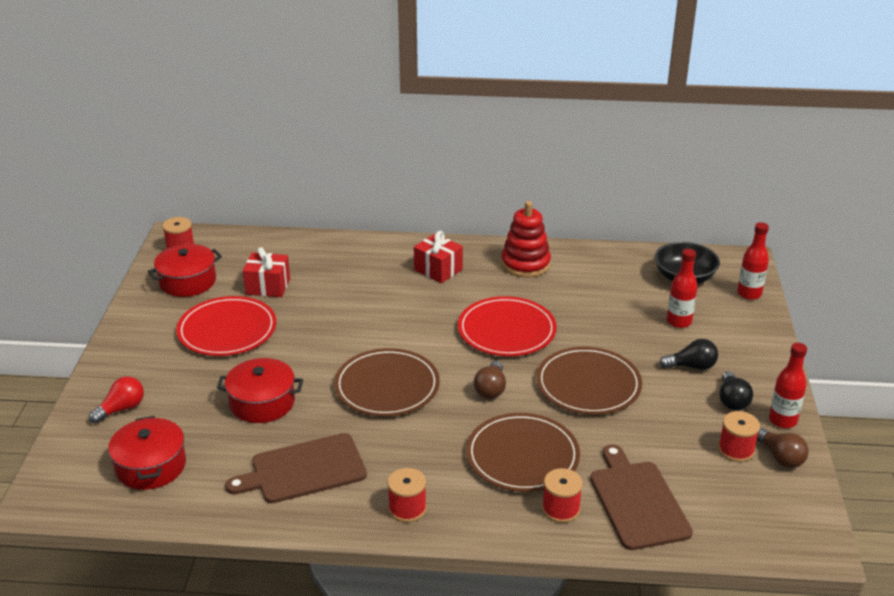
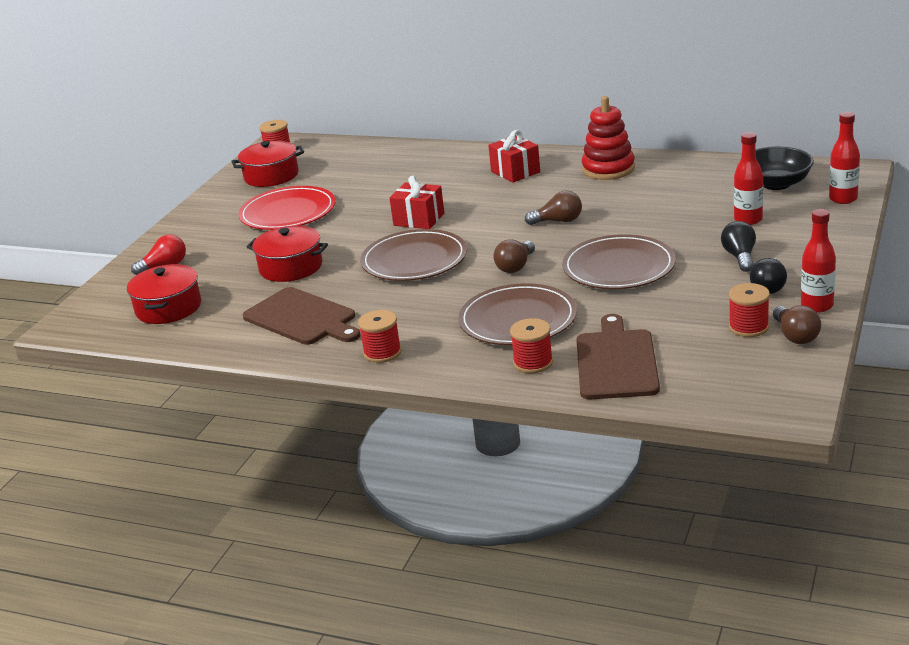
camera: 20 degrees right, 5 degrees down
(268, 286) = (343, 181): red gift -> red gift (419, 219)
(304, 469) = (302, 318): brown cutting board -> brown cutting board turned 135 degrees counterclockwise
(506, 330) = (558, 221): red plate -> brown light bulb
(691, 366) = (740, 257): black light bulb -> black light bulb turned 105 degrees counterclockwise

